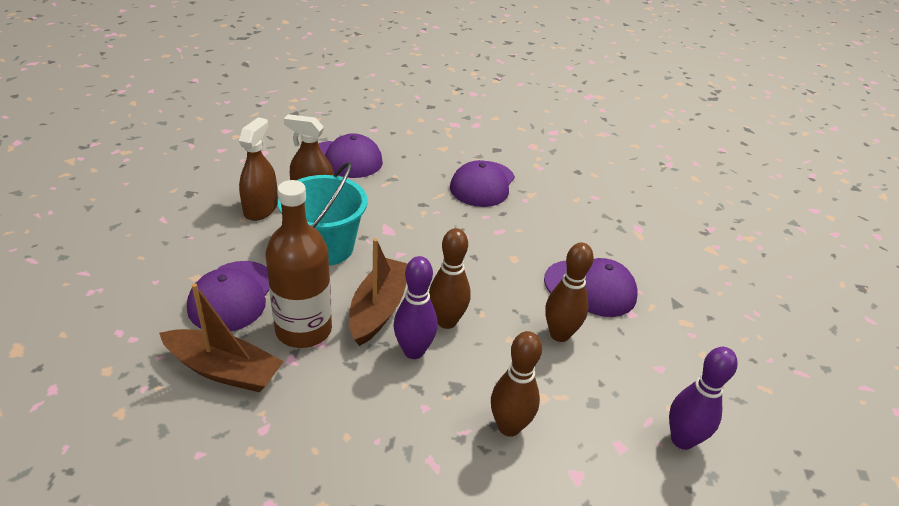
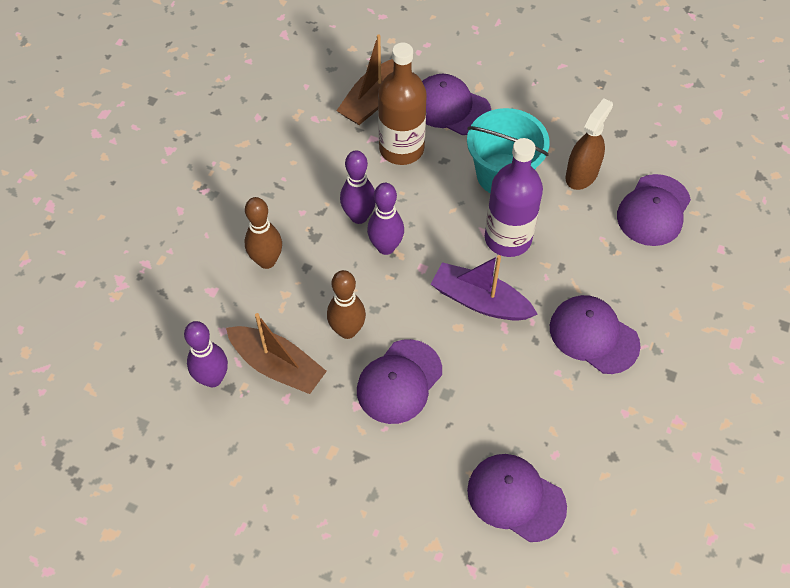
camera: 110 degrees right, 20 degrees up
(261, 209) = (569, 133): brown spray bottle -> none
(379, 309) = (413, 201): brown boat -> brown boat (277, 366)
(403, 237) = (508, 238): none -> purple bottle
(446, 321) = (386, 247): brown bowling pin -> purple bowling pin
(480, 247) = (480, 301): none -> purple boat
(642, 212) = (516, 498): none -> purple cap

